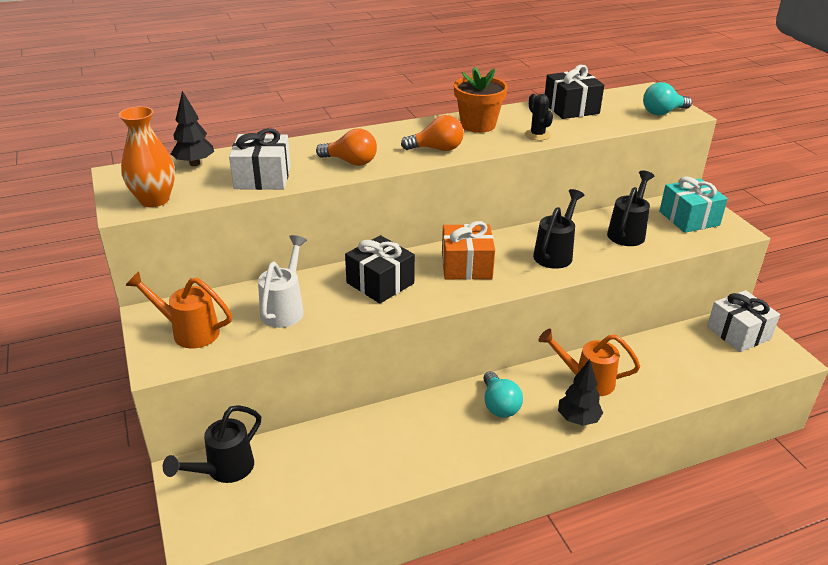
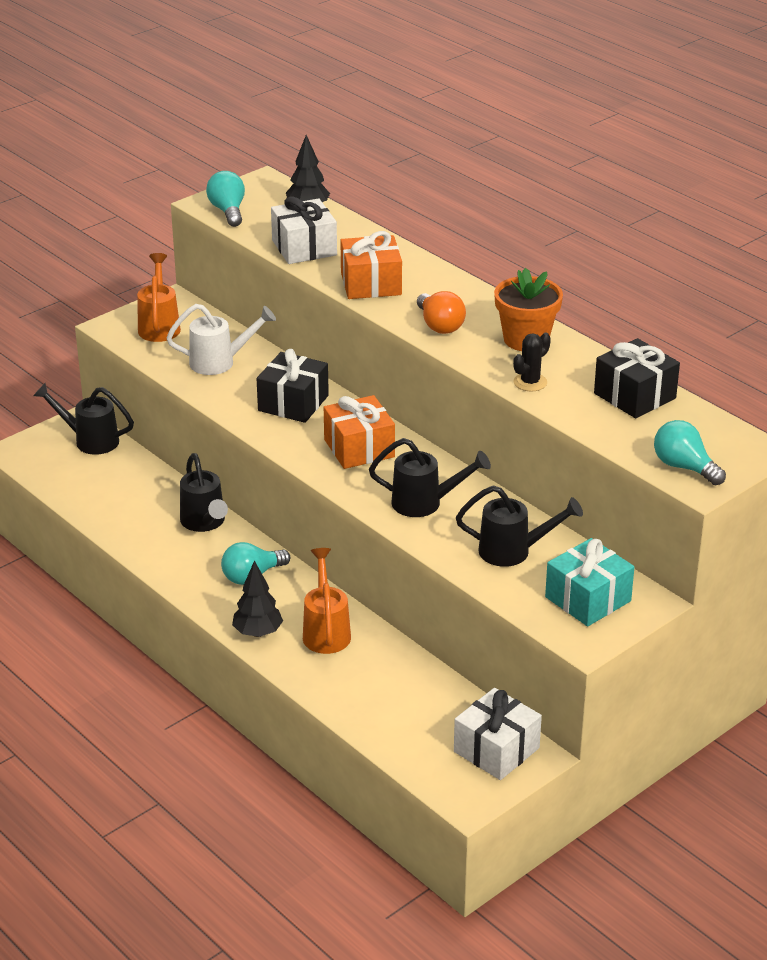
camera: 70 degrees right, 0 degrees up
(154, 200) = (228, 211): orange vase -> turquoise light bulb
(351, 162) = (371, 284): orange light bulb -> orange gift
(409, 417) = (205, 523): none -> black watering can

